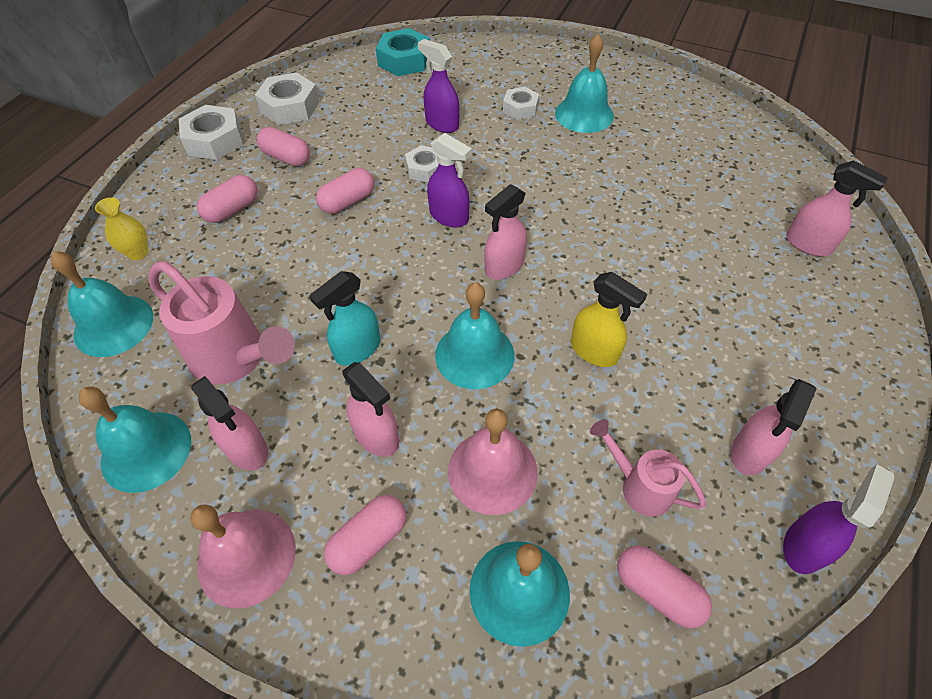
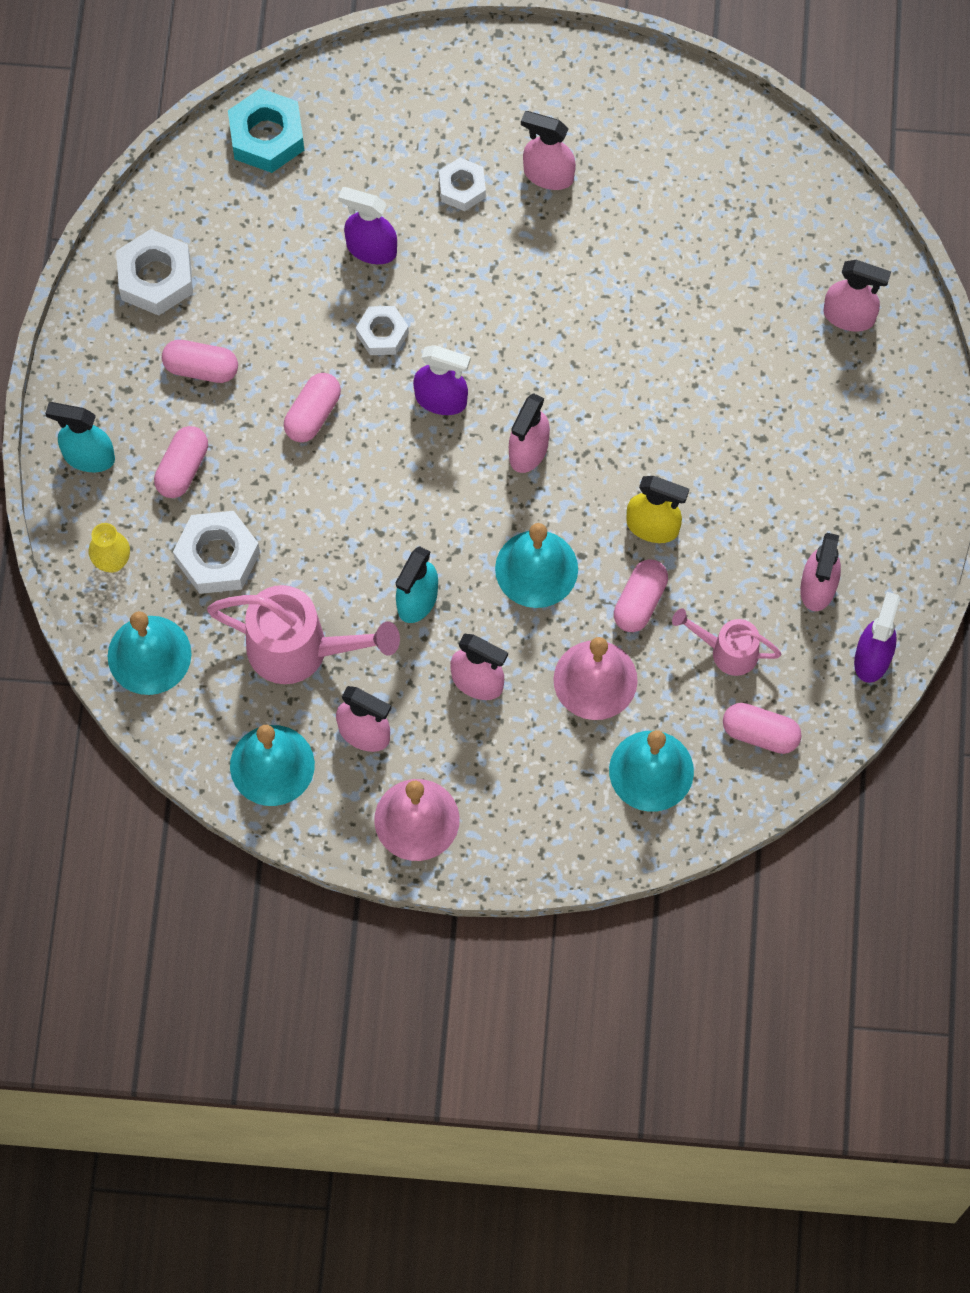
camera: 20 degrees left, 15 degrees up
(173, 186) = (88, 456): none -> turquoise spray bottle
(214, 140) = (92, 368): white nut -> white nut (217, 557)
(369, 540) = (512, 773): pink capsule -> pink capsule (640, 602)
(584, 114) = (548, 174): turquoise bell -> pink spray bottle

